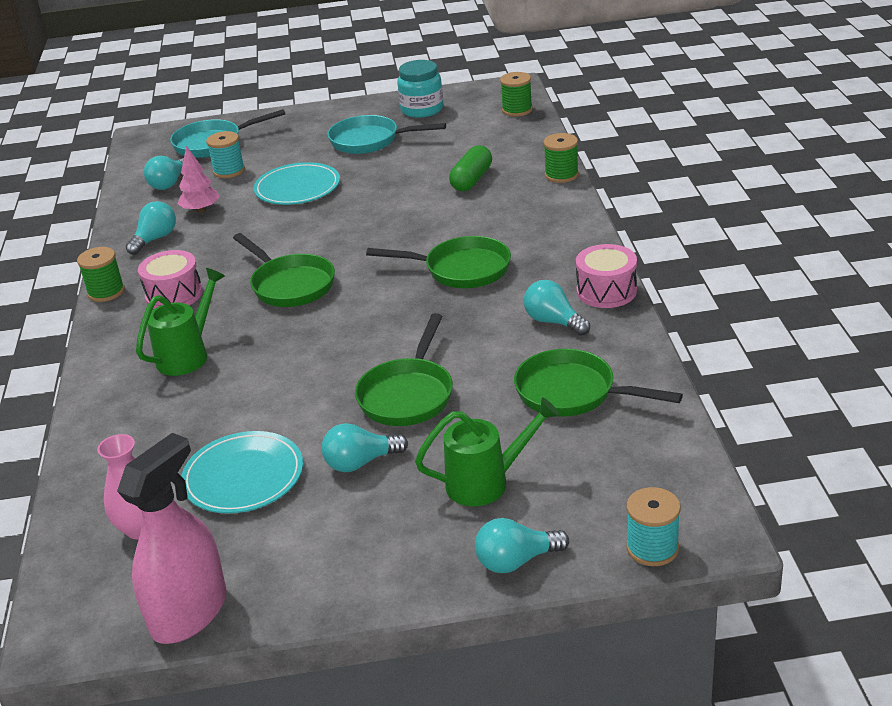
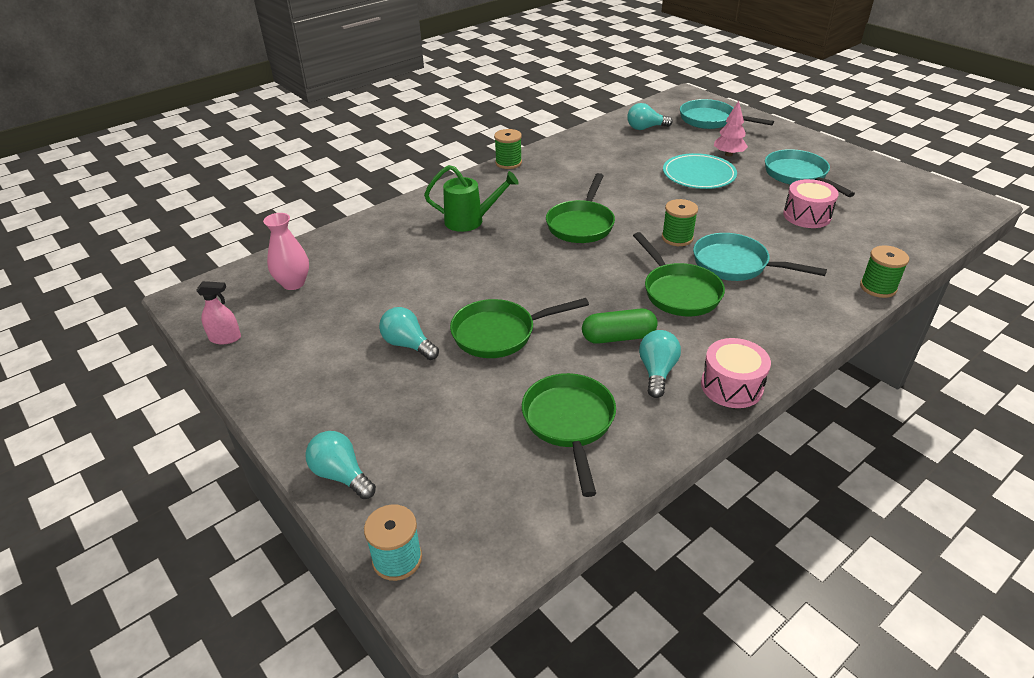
camera: 55 degrees right, 5 degrees up
(155, 239) = (579, 152): turquoise light bulb -> none
(174, 295) = (528, 186): pink drum -> pink drum (806, 216)
(189, 613) = (225, 338): pink spray bottle -> pink spray bottle, size x0.49
(201, 210) = (629, 152): pink tree -> pink tree (728, 154)
(229, 171) = (686, 141): turquoise spool -> none
(243, 477) = (363, 300): turquoise plate -> none
(422, 109) = (875, 178): turquoise jar -> none
(458, 225) = (736, 265): none -> turquoise pan
(471, 180) = (808, 244): green capsule -> green capsule (618, 337)
(486, 483) = (423, 419): green watering can -> none
(517, 110) = (945, 222): green spool -> green spool (677, 238)

